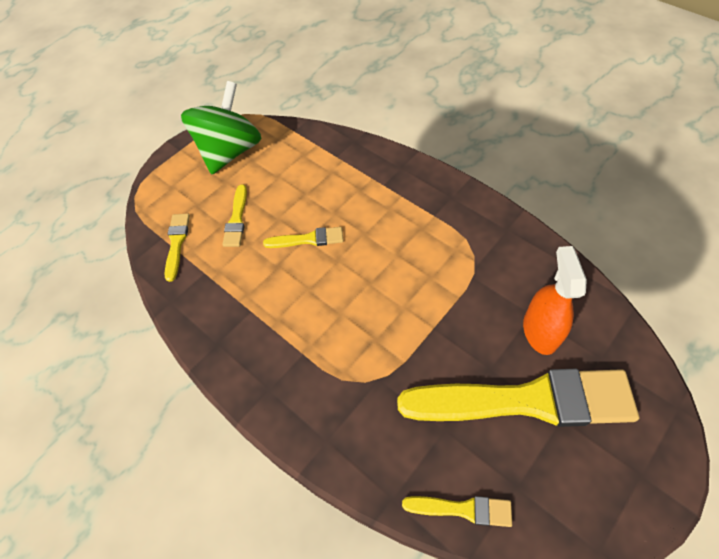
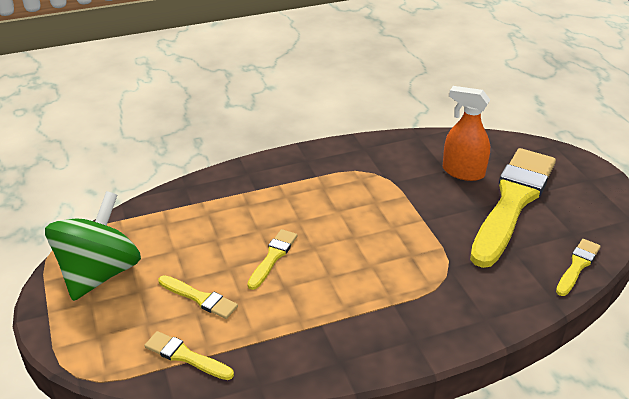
camera: 65 degrees left, 20 degrees down
(230, 151) = (99, 273): green spinning top -> green spinning top turned 60 degrees clockwise

